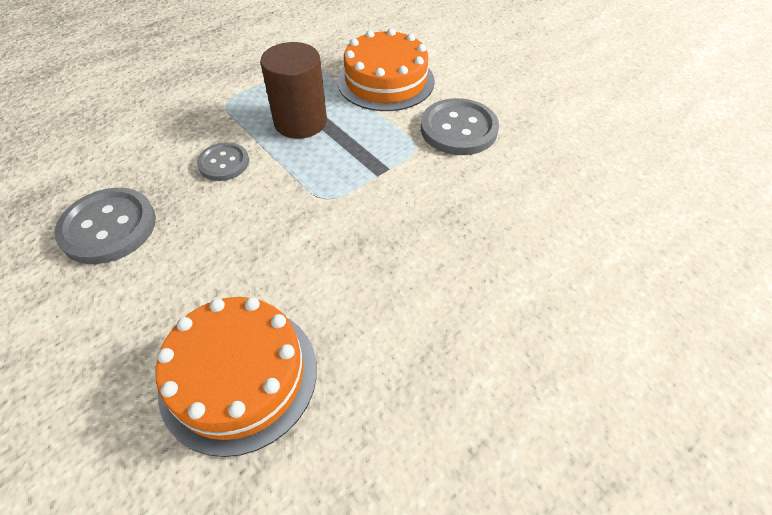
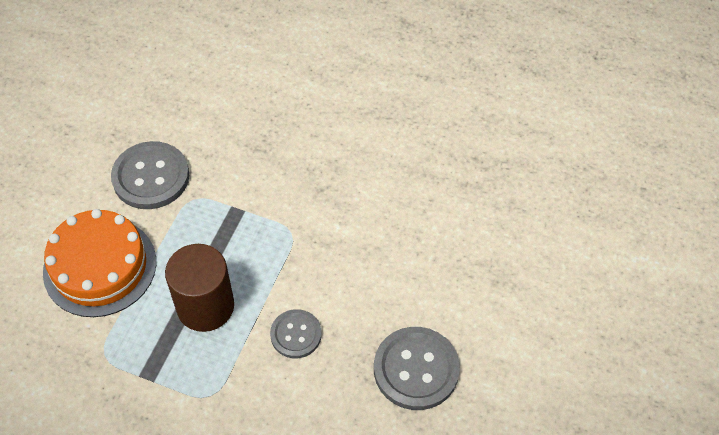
camera: 120 degrees left, 5 degrees up
(239, 376) = (463, 200): orange cake -> none

